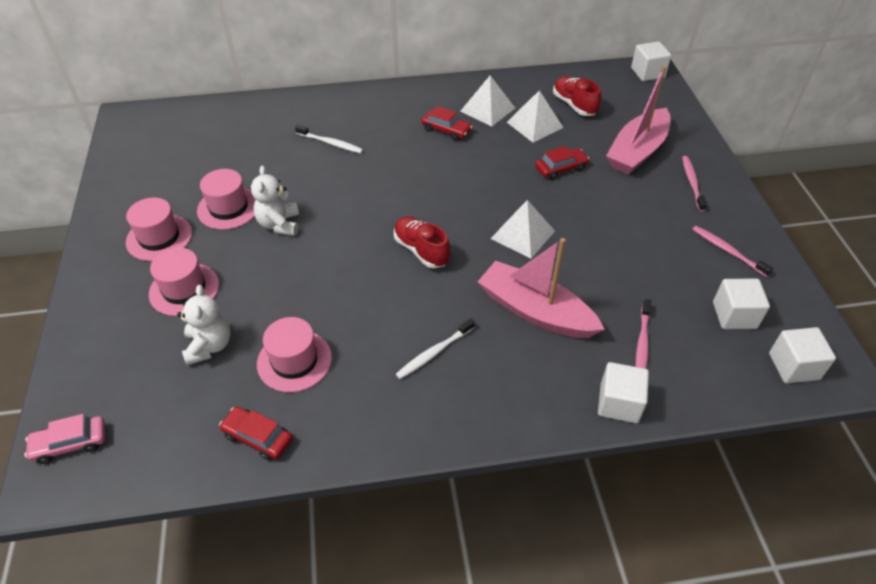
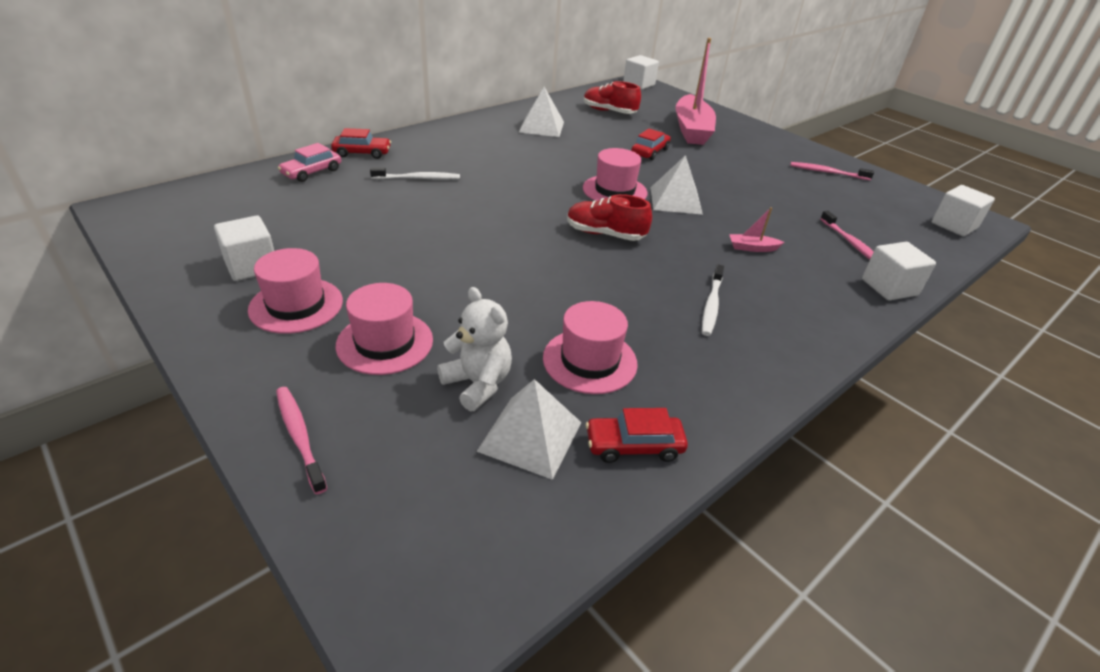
camera: 35 degrees left, 10 degrees down
(70, 443) = (400, 567): pink car -> pink car (312, 172)
(228, 208) = (359, 255): pink hat -> pink hat (614, 190)
(279, 224) = (436, 253): white teddy bear -> none
(446, 130) = (522, 147): red car -> red car (362, 153)
(535, 125) = (593, 129): white pyramid -> white pyramid (530, 436)
(535, 311) = (752, 248): pink boat -> pink boat, size x0.40
(692, 183) = (752, 140): pink toothbrush -> pink toothbrush (299, 436)
(734, 315) = (882, 208): white cube -> white cube (252, 266)

